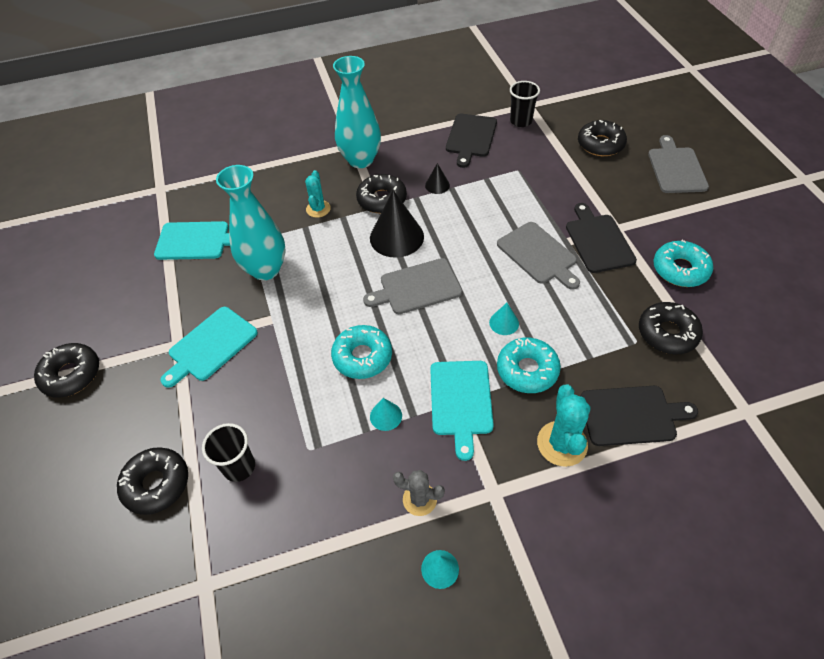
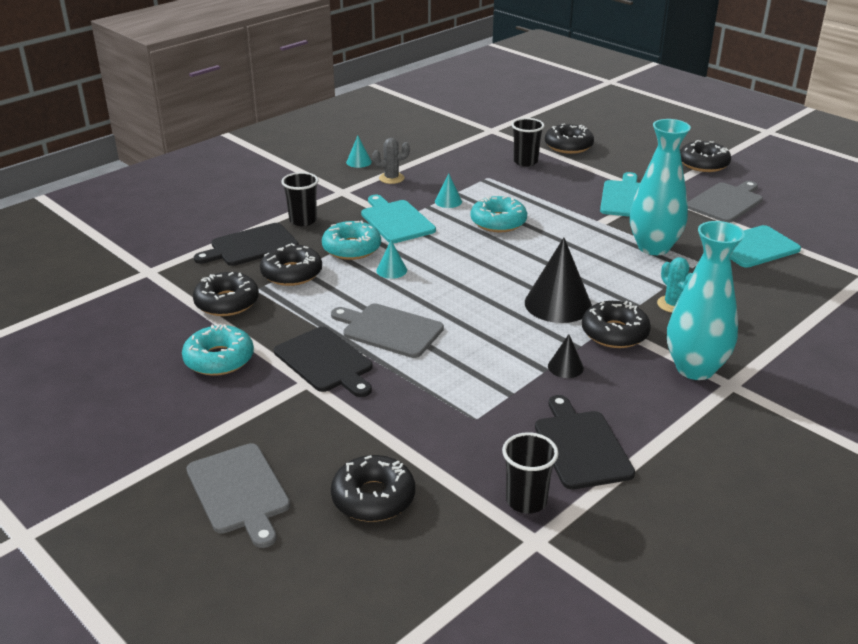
camera: 150 degrees right, 20 degrees down
(417, 287) = (495, 272): grey cutting board -> grey cutting board (726, 202)
(562, 443) = (303, 220): turquoise cactus -> black cup
(598, 353) = (291, 273): none -> black donut

